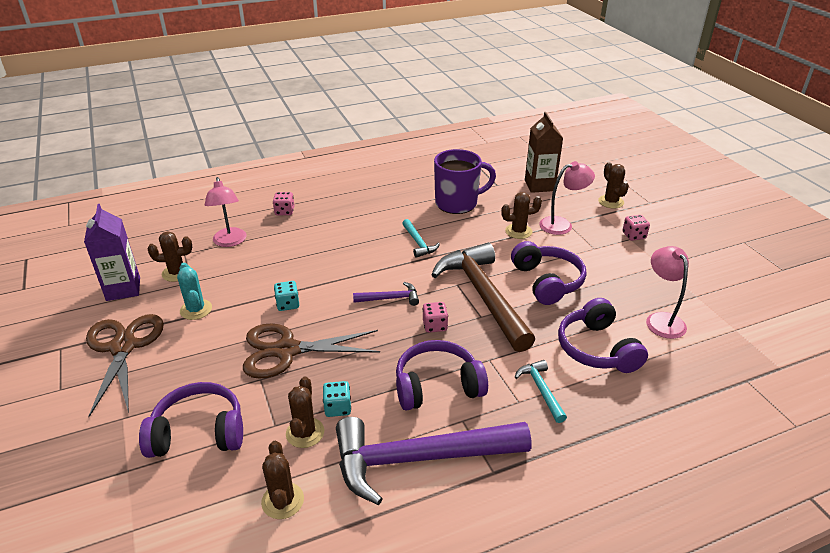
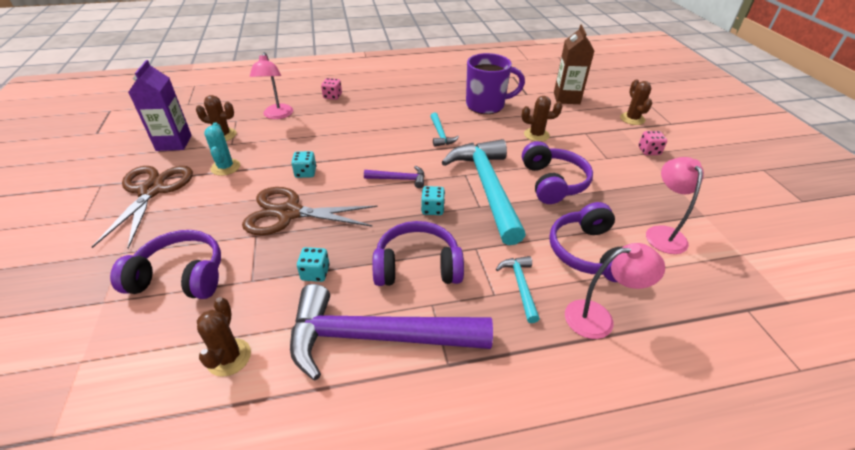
camera: 10 degrees right, 5 degrees up
(305, 433) = (276, 292): brown cactus -> none
(434, 326) = (432, 209): pink dice -> turquoise dice
(483, 295) = (487, 187): brown hammer -> turquoise hammer
(562, 224) = (580, 133): pink lamp -> pink lamp (599, 318)

